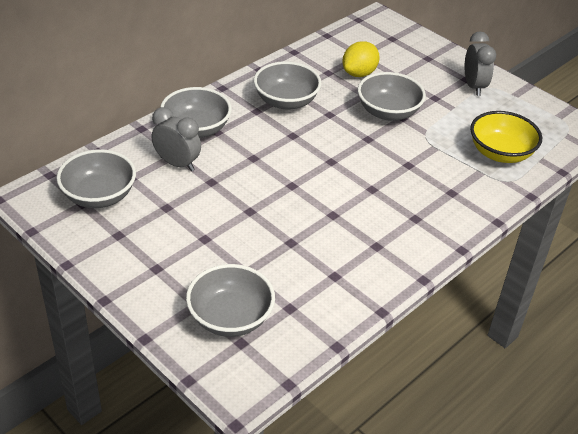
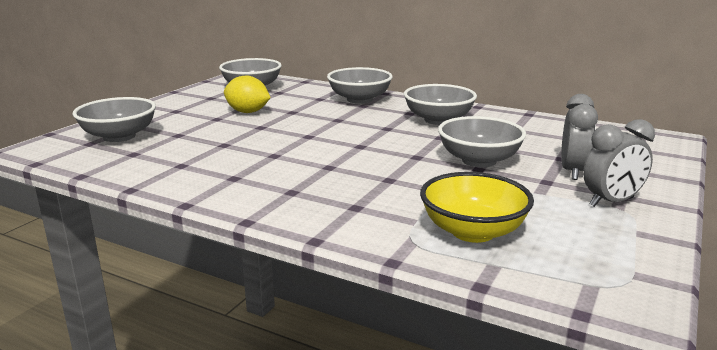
camera: 75 degrees right, 20 degrees down
(177, 164) = (307, 100): grey clock -> grey clock (572, 171)
(359, 73) = (534, 141): yellow lemon -> yellow lemon (247, 112)

